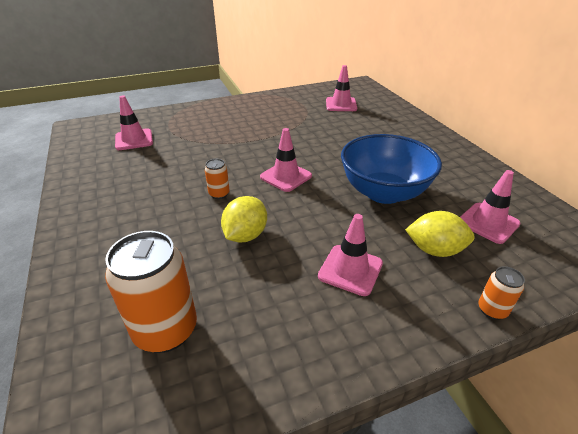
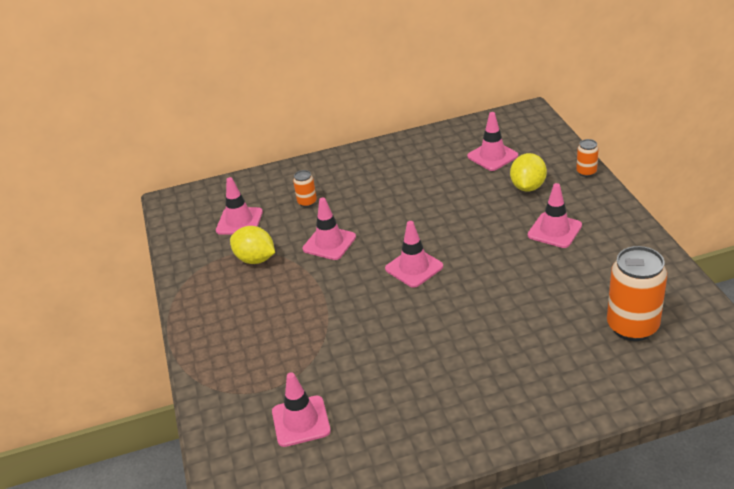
camera: 80 degrees left, 0 degrees up
(219, 194) = (446, 316): orange can -> orange can (307, 202)
(245, 235) = (515, 291): yellow lemon -> yellow lemon (255, 259)
(318, 138) = (329, 243): none -> pink traffic cone
(383, 192) = (447, 204): blue bowl -> none

